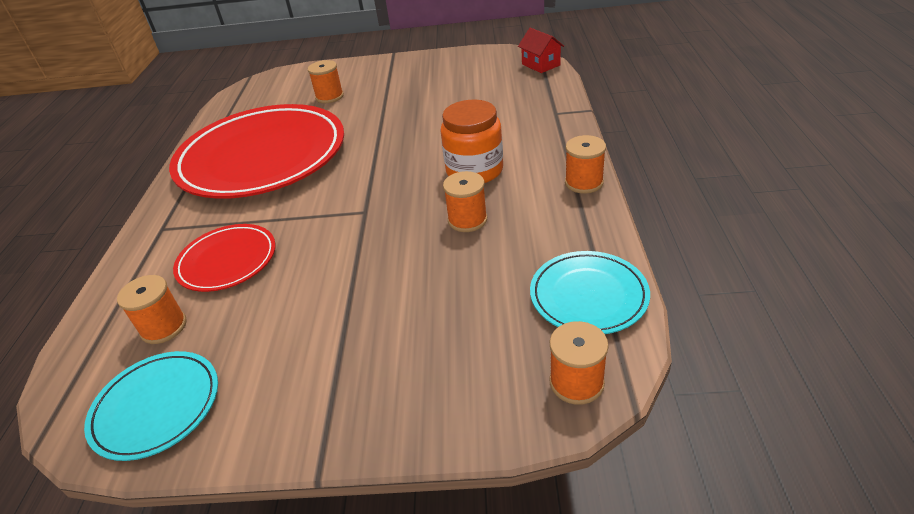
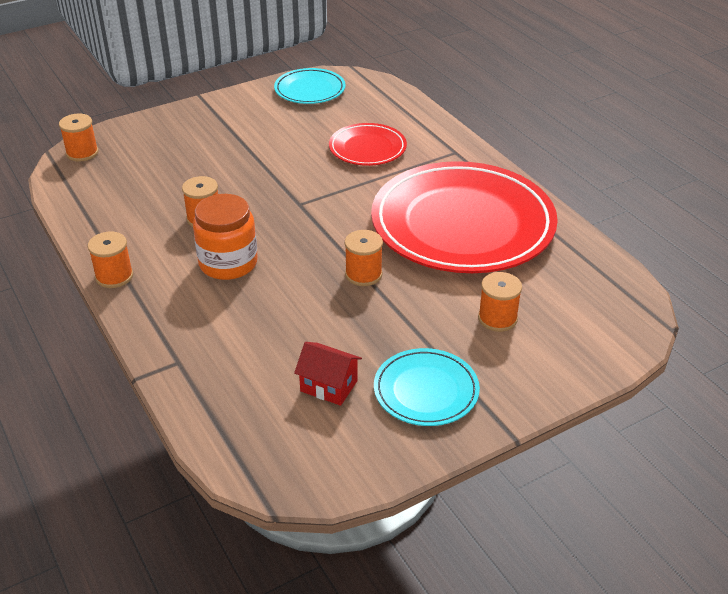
camera: 145 degrees right, 0 degrees up
(164, 327) = (357, 112): orange spool -> orange spool (363, 274)
(540, 65) = (243, 461): red house -> red house (329, 386)
(588, 296) = (86, 193): turquoise plate -> turquoise plate (426, 391)

